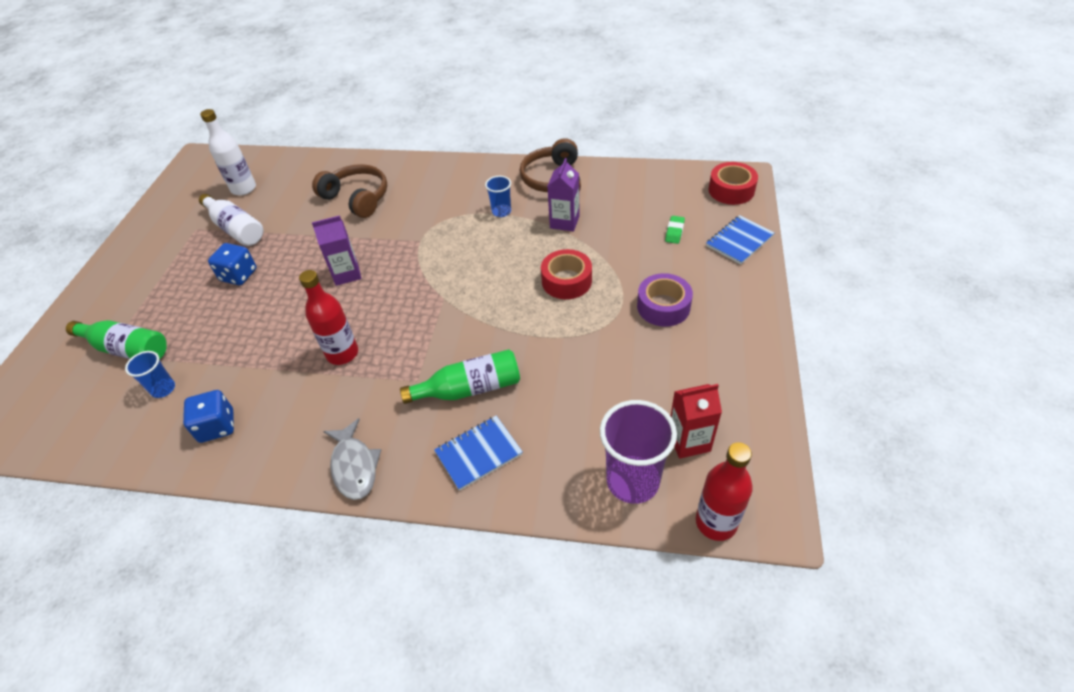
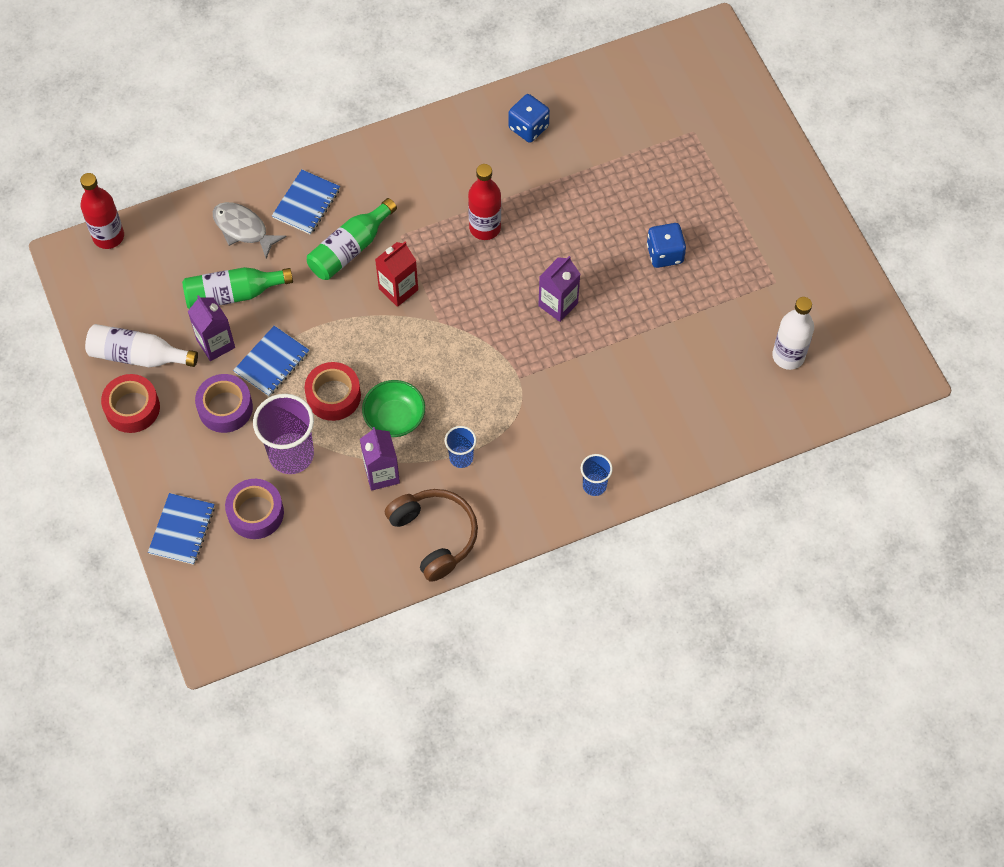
camera: 145 degrees right, 15 degrees up
(127, 349) = (680, 143): green bottle -> green bottle (233, 294)
(163, 389) = (606, 131): blue cup -> blue cup (594, 485)
(236, 229) = (731, 302): white bottle -> white bottle (138, 355)
(354, 466) = (393, 152): grey fish -> grey fish (243, 229)
(357, 198) = (641, 403): brown headphones -> none
(529, 250) = (394, 417): none -> green bowl
(603, 324) = (272, 362): none -> blue notebook
(632, 481) = (179, 237): purple cup -> purple cup (291, 455)
(646, 359) = (216, 344): none -> purple carton
(674, 232) = (255, 513): green eraser -> purple tape
(689, 441) = (150, 287): red carton -> red carton (398, 289)
(731, 190) = (218, 611): red tape -> red tape (132, 408)

